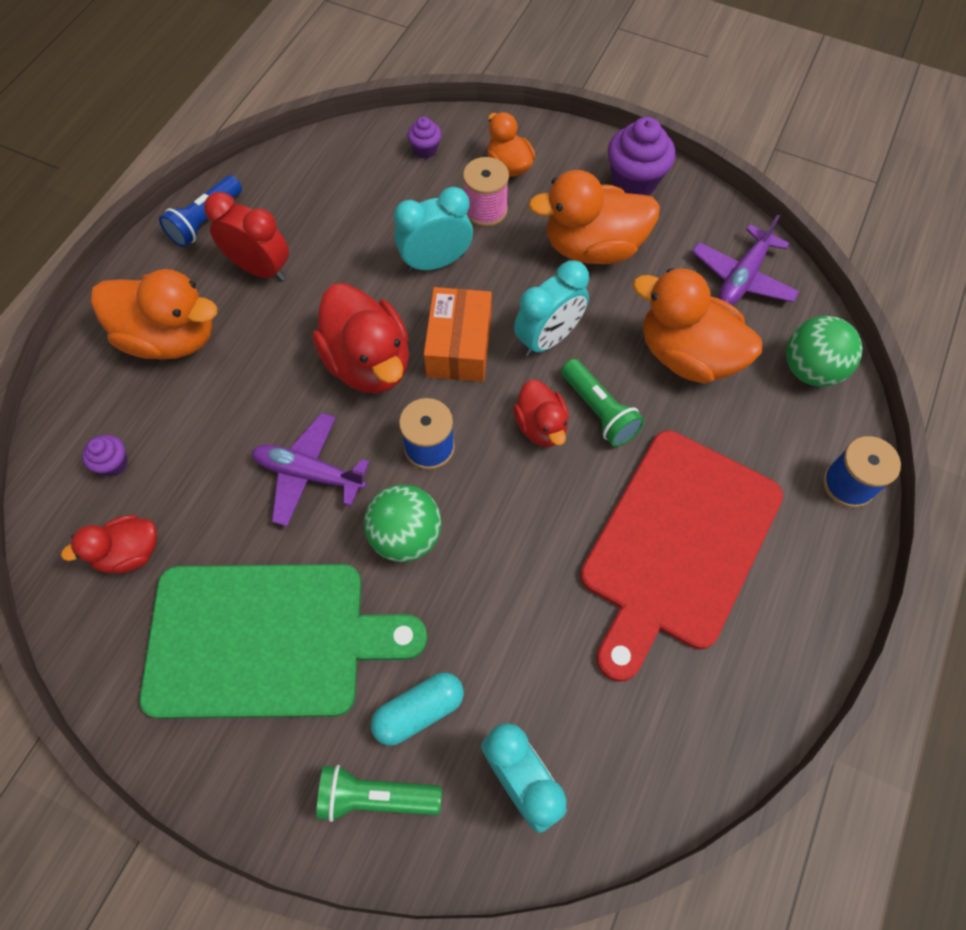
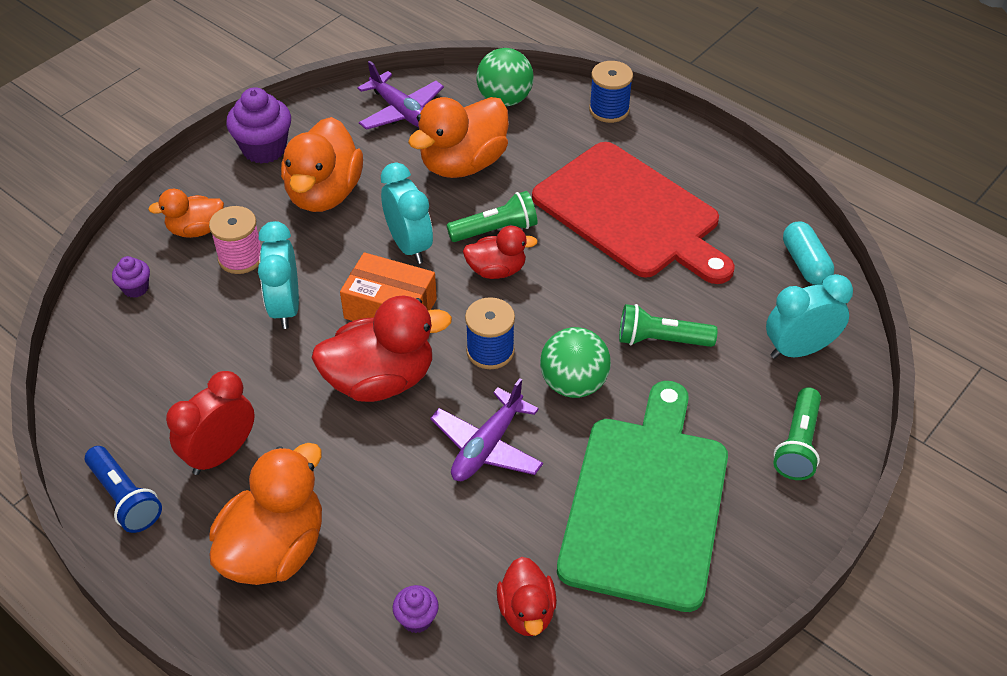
camera: 75 degrees left, 15 degrees down
(419, 711) = (733, 403): turquoise capsule -> turquoise capsule (805, 263)
(491, 614) = (660, 340): none -> green flashlight

